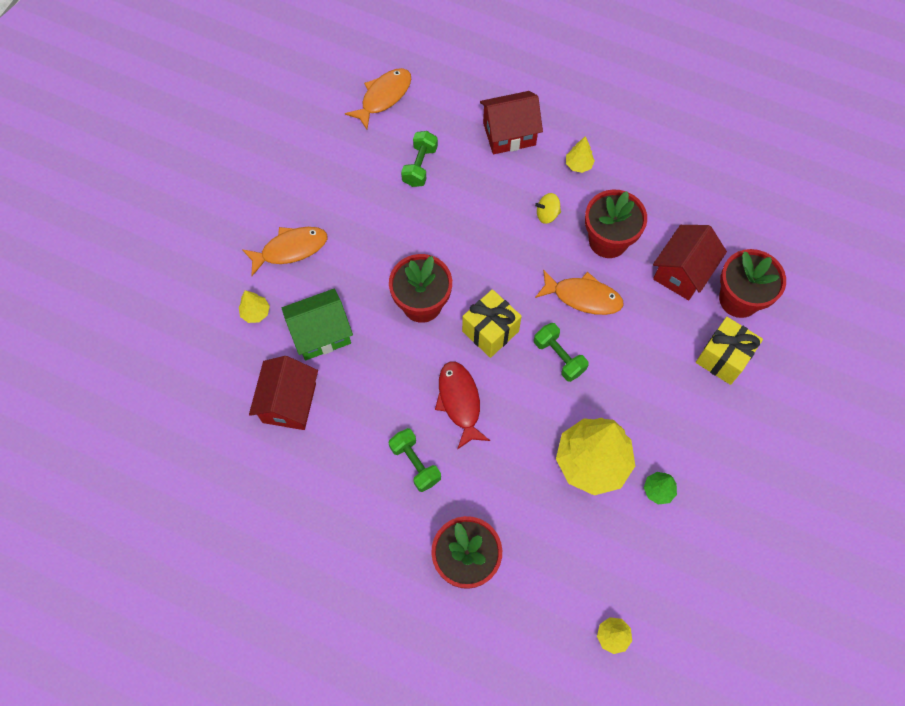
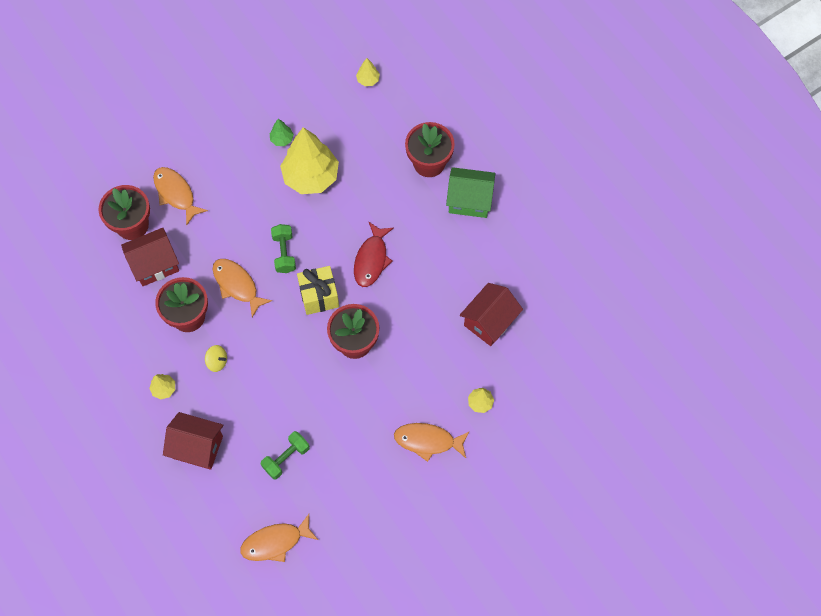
camera: 150 degrees left, 0 degrees up
(321, 334) = (440, 360): green house -> green house (469, 200)
(415, 463) = (426, 236): green dumbbell -> none
(723, 358) = (176, 193): yellow gift -> orange fish

